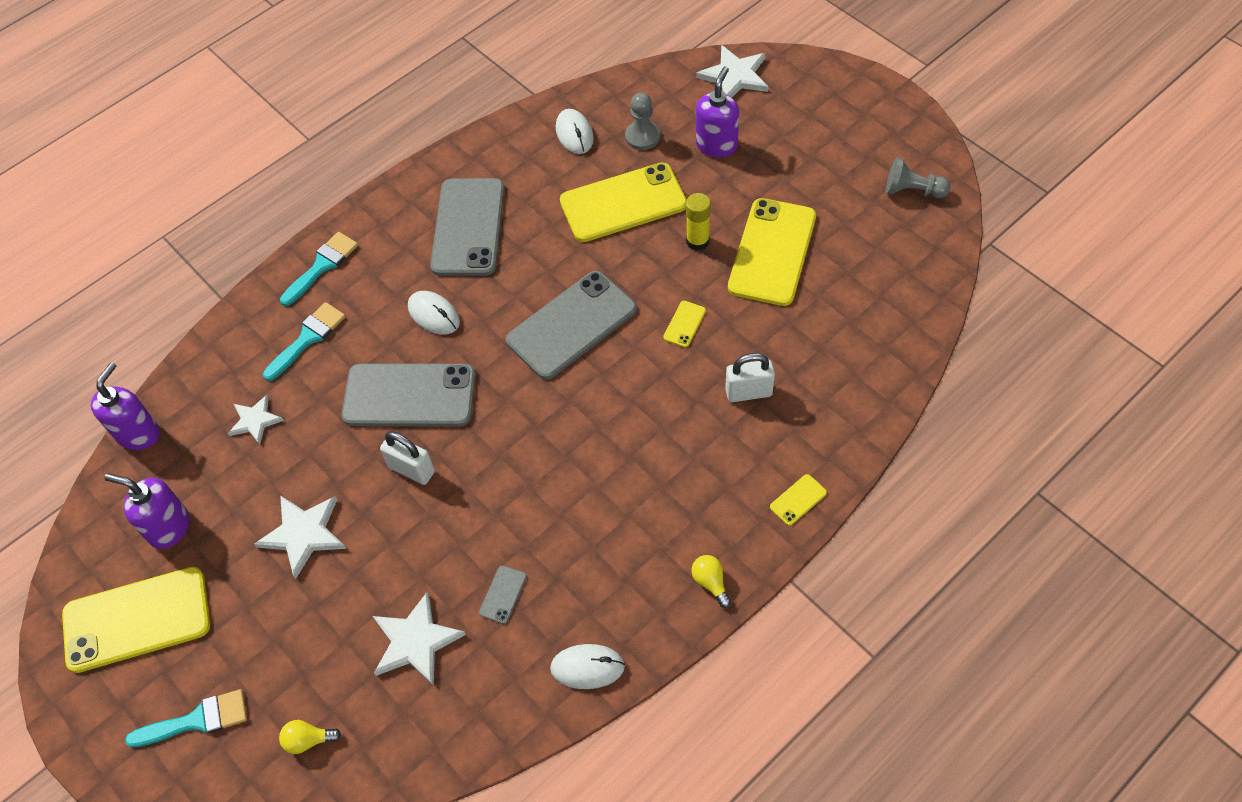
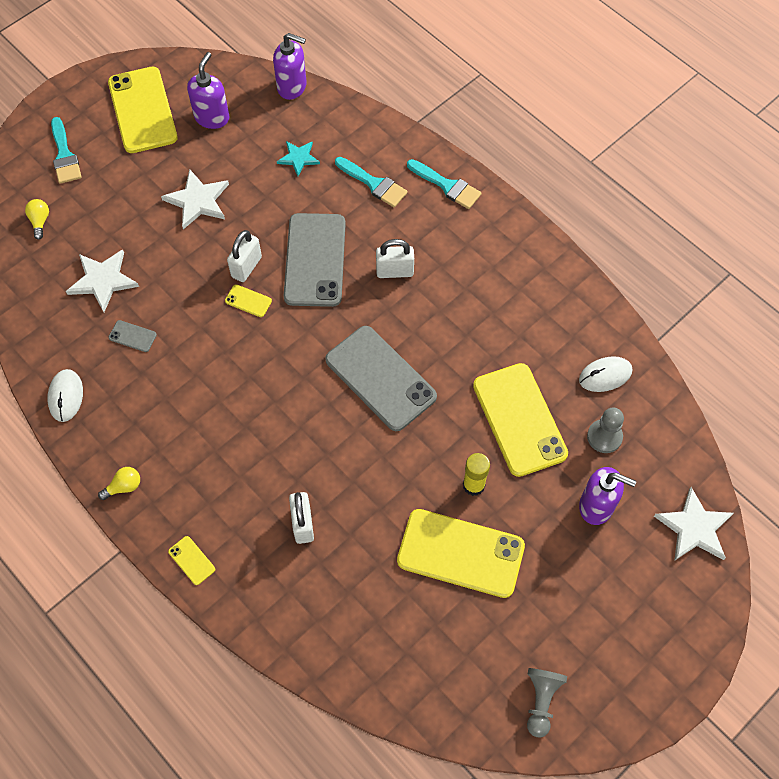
camera: 85 degrees right, 5 degrees up
(255, 420) = (298, 158): white star -> turquoise star
(434, 315) = (394, 271): white mouse -> white padlock
(468, 227) = (489, 292): grey phone -> none
(684, 324) = (378, 471): yellow phone -> yellow phone (248, 301)

